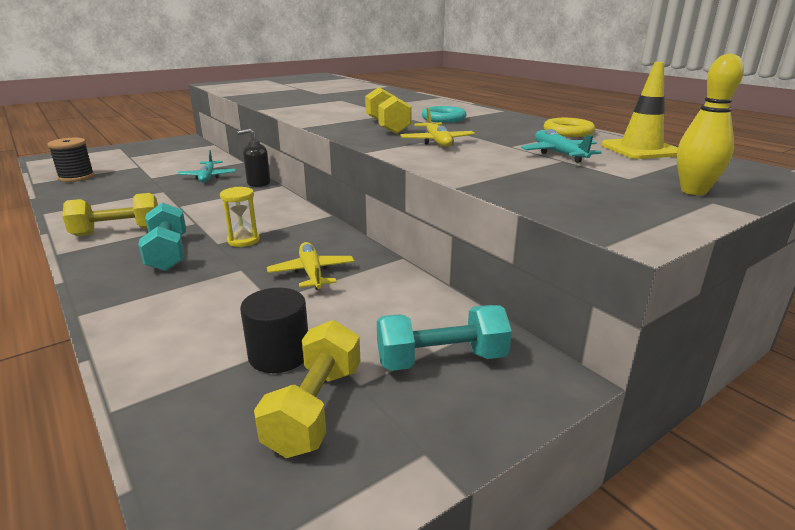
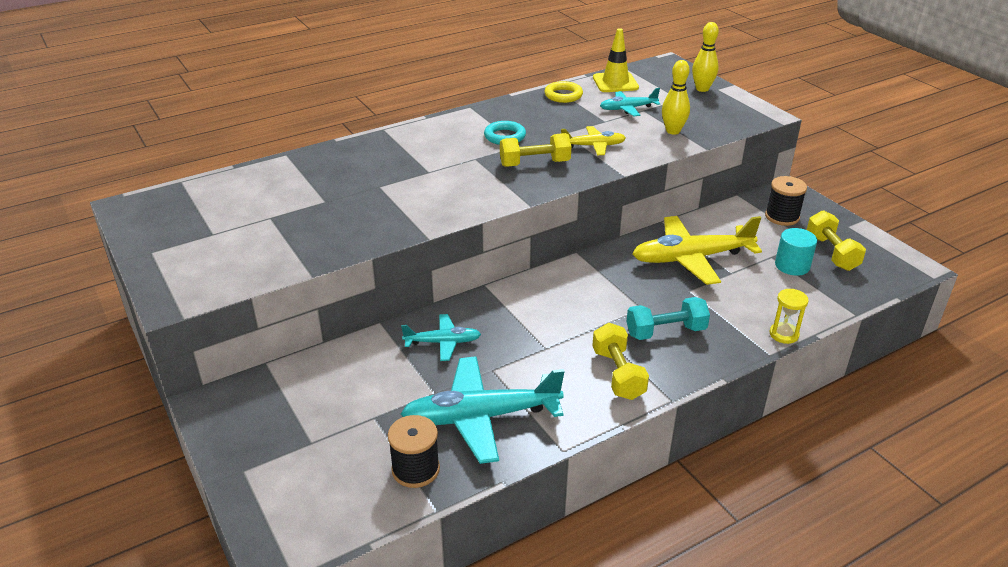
camera: 85 degrees left, 10 degrees up
(110, 190) = (481, 417): none -> turquoise plane
(243, 240) = (636, 294): yellow hourglass -> yellow hourglass (784, 334)
(258, 183) = (475, 301): black soap dispenser -> none
(279, 354) = (792, 265): black cylinder -> turquoise cylinder
(312, 273) = (692, 258): yellow plane -> yellow plane, size x1.87
(315, 408) = (831, 253): yellow dumbbell -> yellow dumbbell turned 60 degrees clockwise
(441, 360) = (782, 216): turquoise dumbbell -> black spool
(504, 172) = (673, 131): none -> yellow bowling pin

